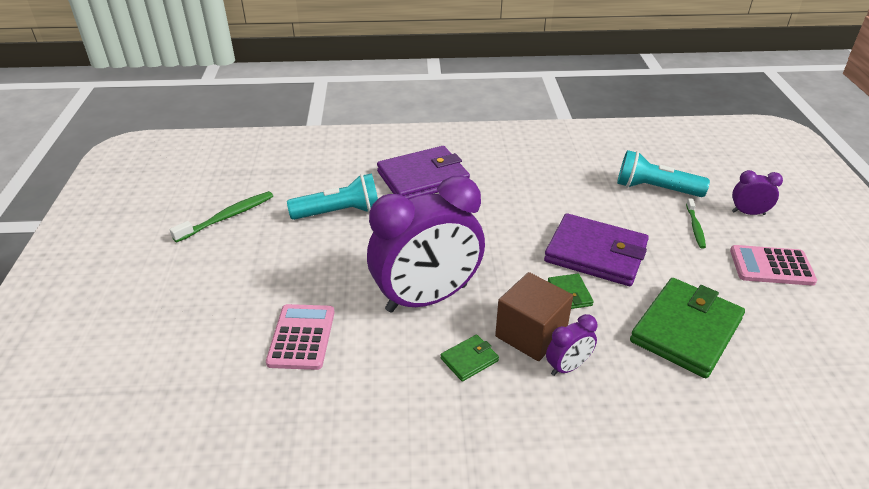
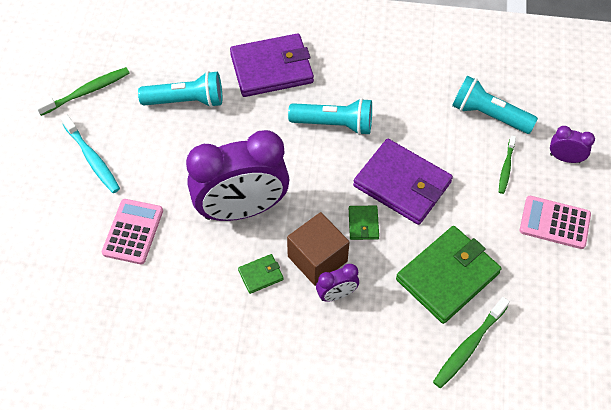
camera: 10 degrees right, 20 degrees up
(241, 273) = (92, 158): none -> turquoise toothbrush
(503, 213) = (334, 124): none -> turquoise flashlight
(748, 398) = (469, 346): none -> green toothbrush

